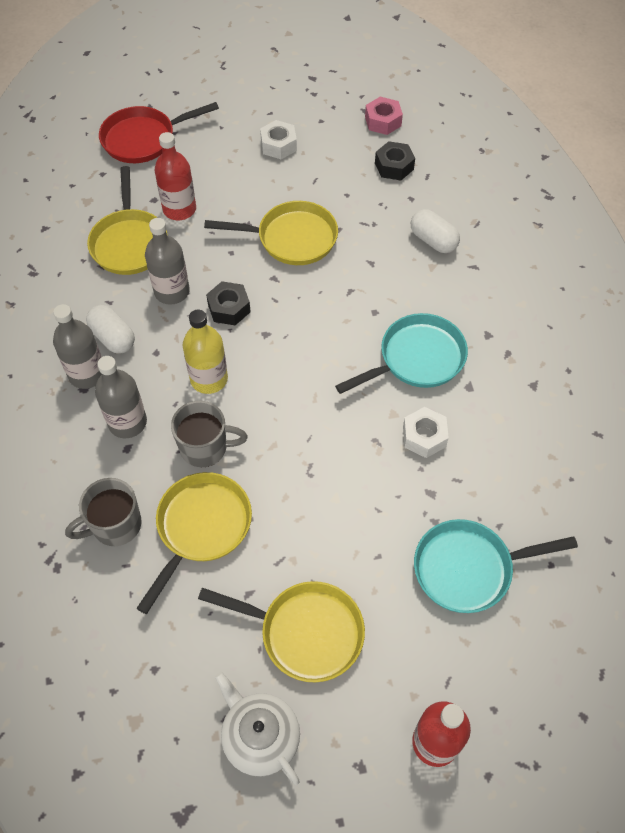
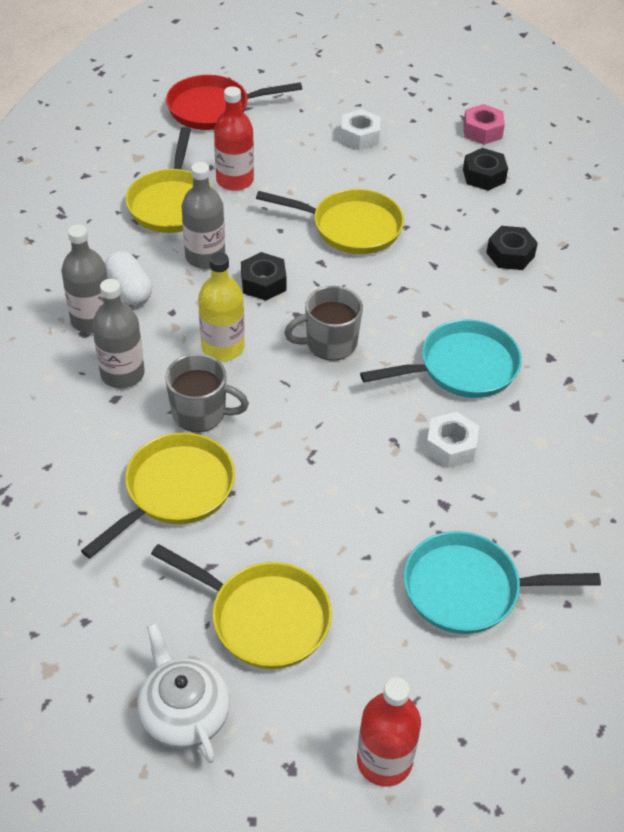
camera: 10 degrees right, 10 degrees down
(115, 525) = (81, 471): grey mug -> grey mug (329, 343)
(433, 240) = (510, 254): white capsule -> black nut

